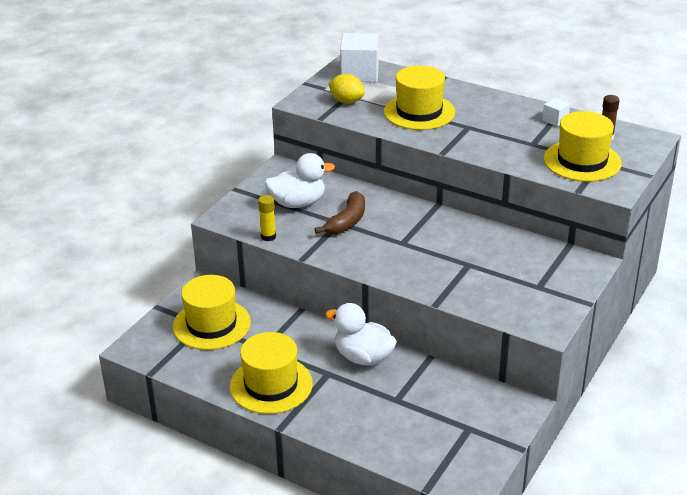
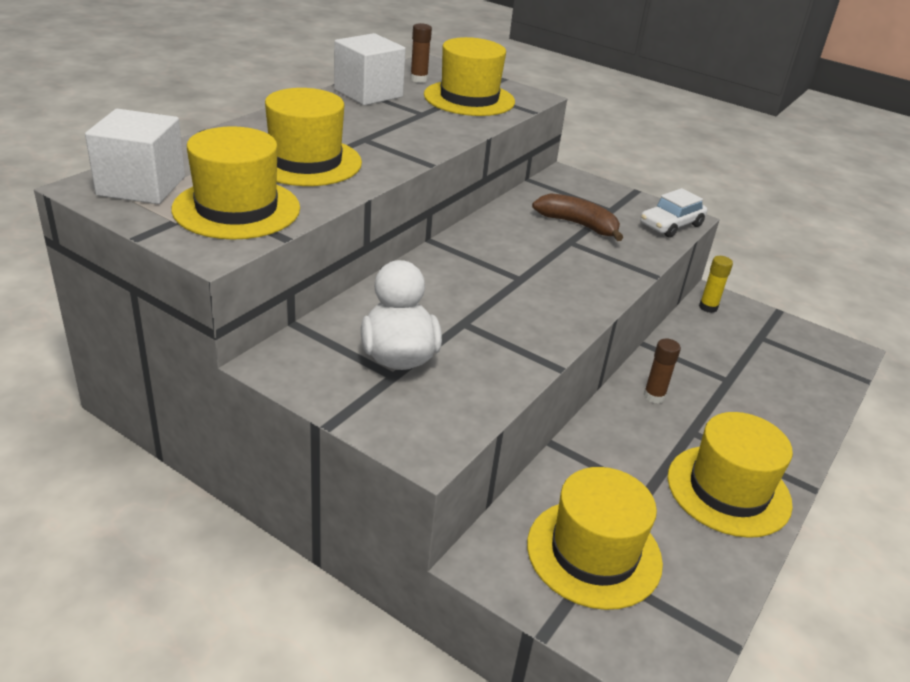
camera: 90 degrees left, 0 degrees up
(268, 236) = (495, 396): yellow glue stick -> yellow glue stick (708, 307)
(346, 101) = (236, 209): yellow lemon -> yellow hat
(347, 221) = (461, 315): brown banana -> brown banana (578, 225)
(363, 357) = (654, 396): white duck -> brown glue stick
(529, 319) = (671, 225): none -> white car
(555, 120) = (368, 93): white cube -> white cube, size x2.06

